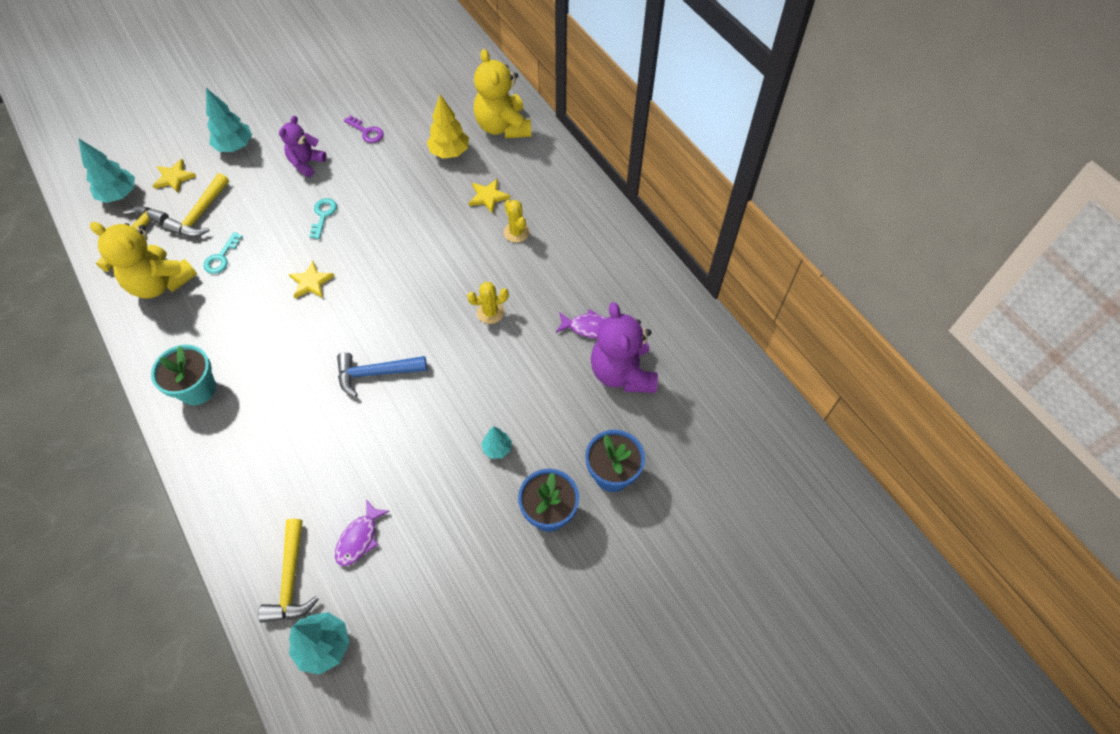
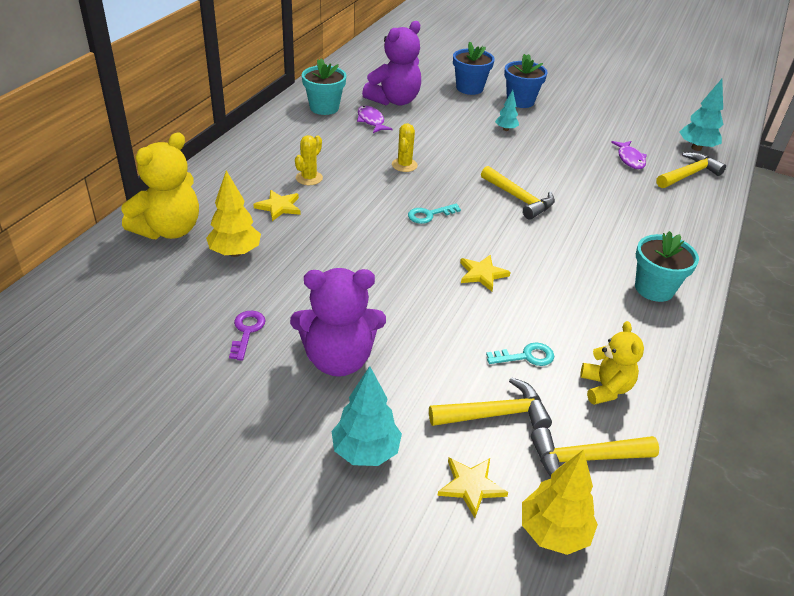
camera: 125 degrees left, 20 degrees down
(119, 195) = (553, 532): turquoise tree -> yellow tree
(160, 283) = (605, 388): yellow teddy bear -> yellow teddy bear, size x0.61
(306, 163) = (338, 359): purple teddy bear -> purple teddy bear, size x1.64
(323, 215) = (399, 306): turquoise key -> turquoise key (429, 215)
(359, 538) = (630, 159): purple fish -> purple fish turned 90 degrees clockwise
(375, 373) = (519, 199): blue hammer -> yellow hammer
(490, 312) = (404, 165): yellow cactus -> yellow cactus turned 60 degrees clockwise
(640, 299) = (324, 108): none -> turquoise flower pot

